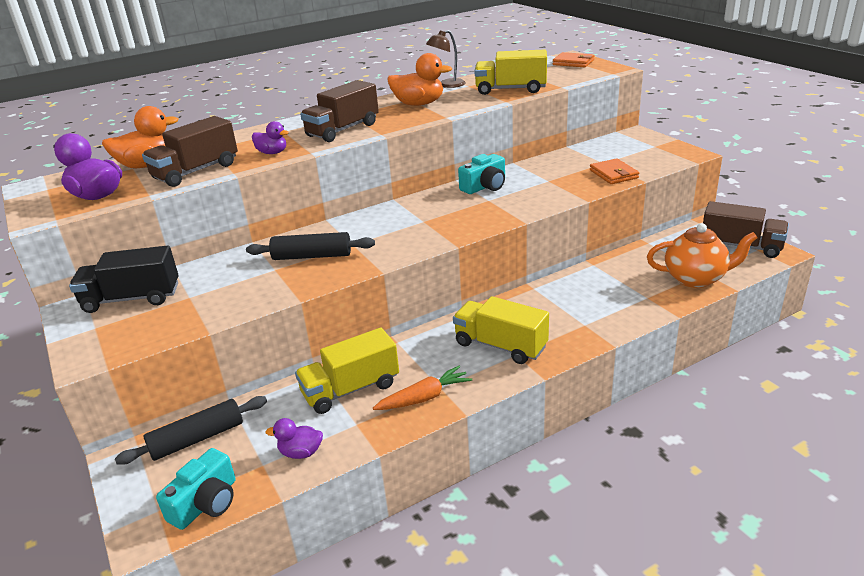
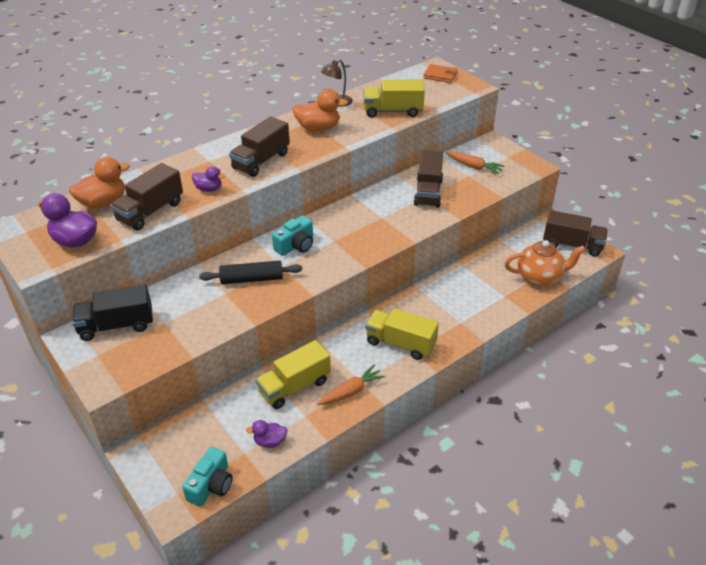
camera: 10 degrees left, 10 degrees up
(197, 438) = (188, 434): black rolling pin -> none
(485, 186) = (376, 202): turquoise camera -> turquoise camera (296, 245)
(550, 177) = (428, 192): none -> brown truck
(611, 155) = (473, 167): none -> orange carrot
(613, 174) = (477, 189): orange wallet -> none

